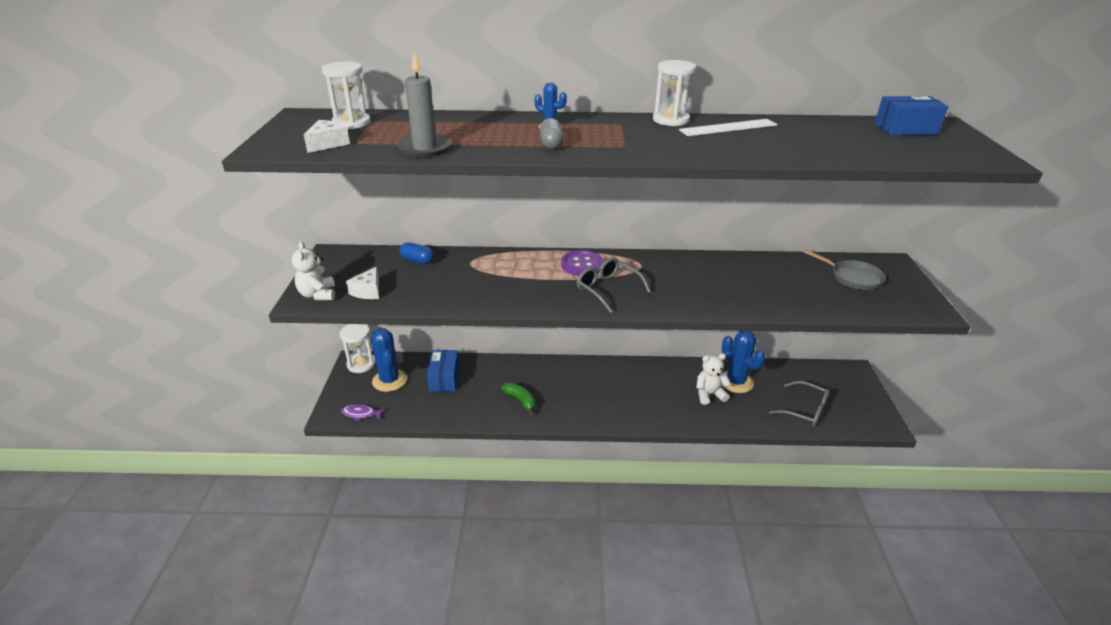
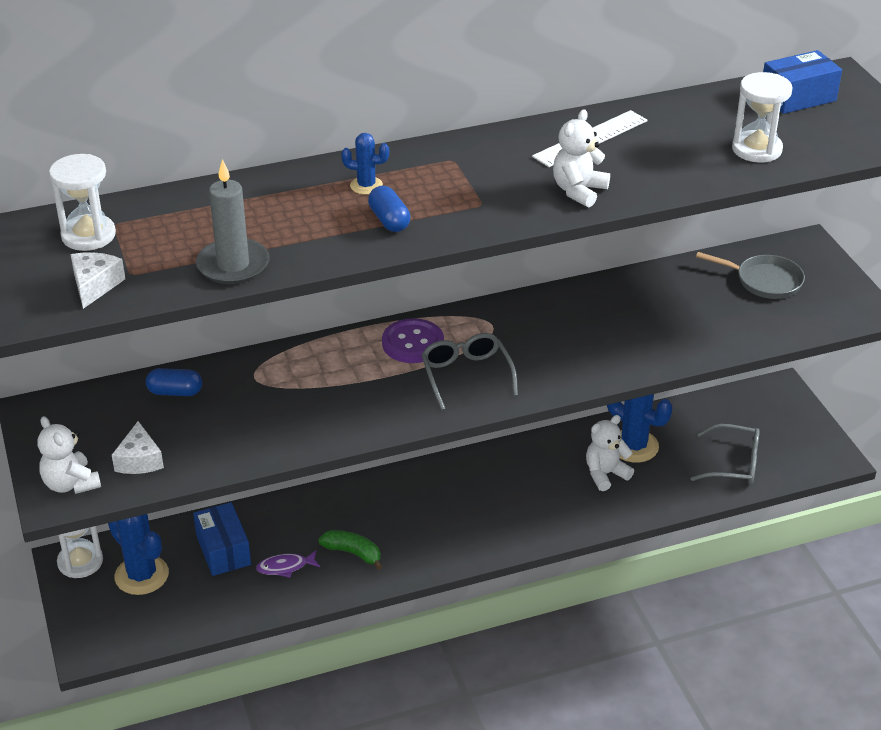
camera: 20 degrees left, 5 degrees up
(361, 414) = (131, 636): purple fish -> purple fish (285, 567)
(551, 144) = (389, 220): grey capsule -> blue capsule
(607, 289) = (466, 375): grey glasses -> grey glasses turned 45 degrees clockwise
(670, 120) = (512, 137): white hourglass -> white hourglass (756, 149)
(702, 150) = (578, 191): none -> white teddy bear

